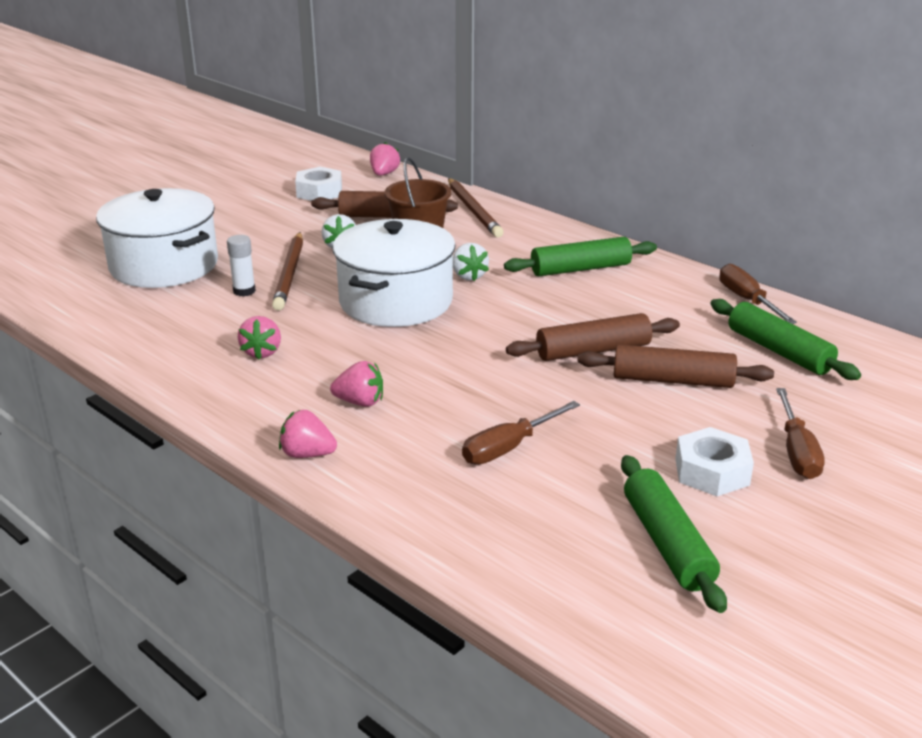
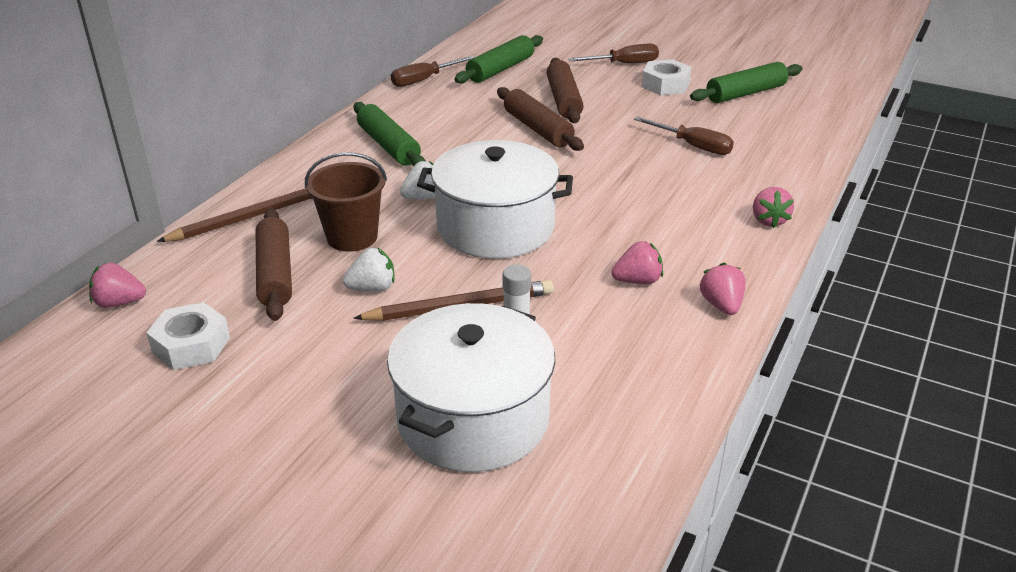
camera: 105 degrees left, 5 degrees up
(360, 402) = (682, 212): pink strawberry -> pink strawberry (721, 305)

